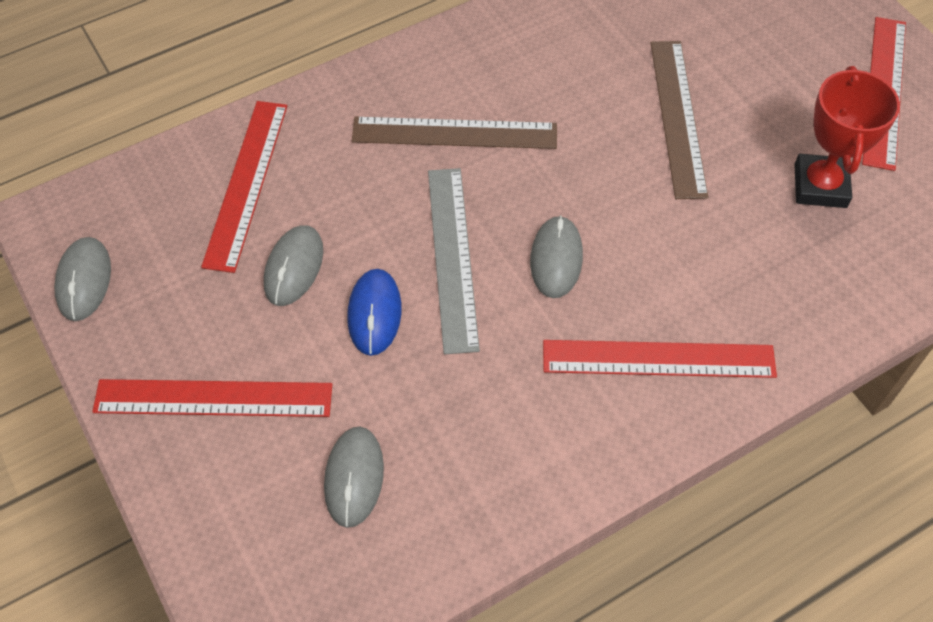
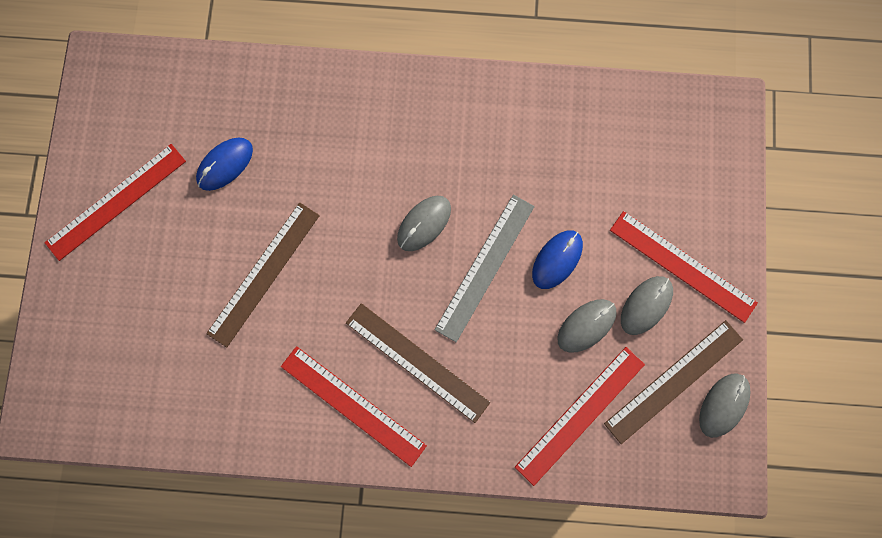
camera: 145 degrees left, 20 degrees up
(157, 271) = (673, 381): none -> brown ruler
(354, 477) = (630, 167): grey mouse -> grey mouse (646, 305)
(658, 359) = (417, 124): red ruler -> red ruler (353, 405)
(820, 186) = (225, 165): red trophy -> blue mouse

